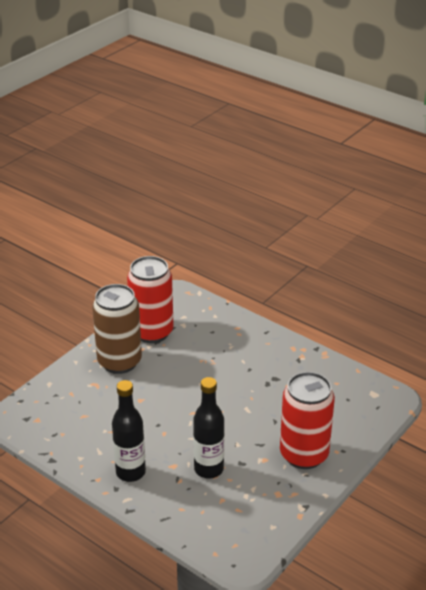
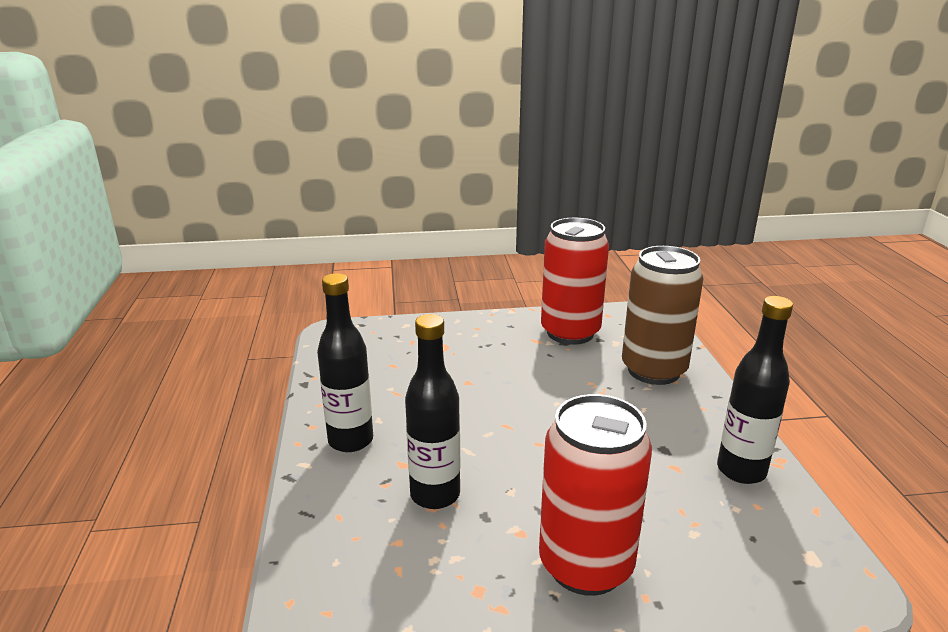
camera: 45 degrees right, 10 degrees down
(119, 362) = (498, 340): brown can -> brown can (653, 370)
(315, 369) = (741, 471): none -> black bottle

